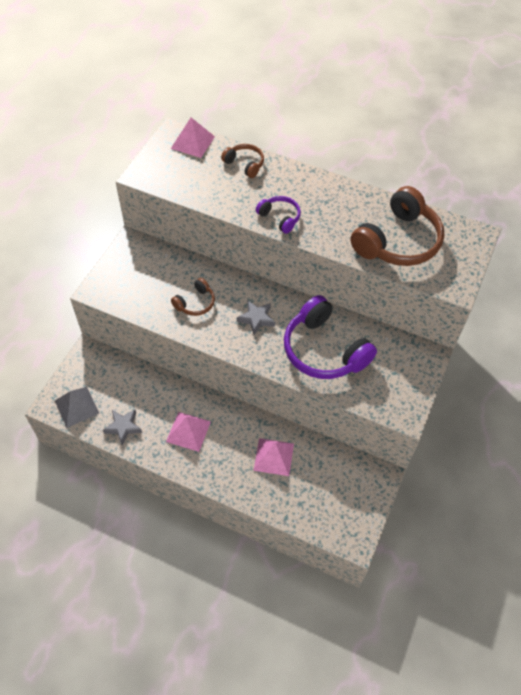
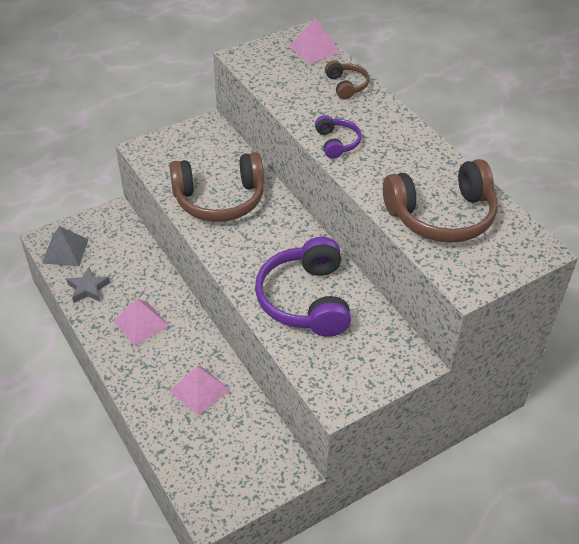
camera: 35 degrees right, 10 degrees down
(195, 303) = (219, 199): brown headphones -> brown headphones, size x2.03
(256, 319) = (264, 240): grey star -> none

